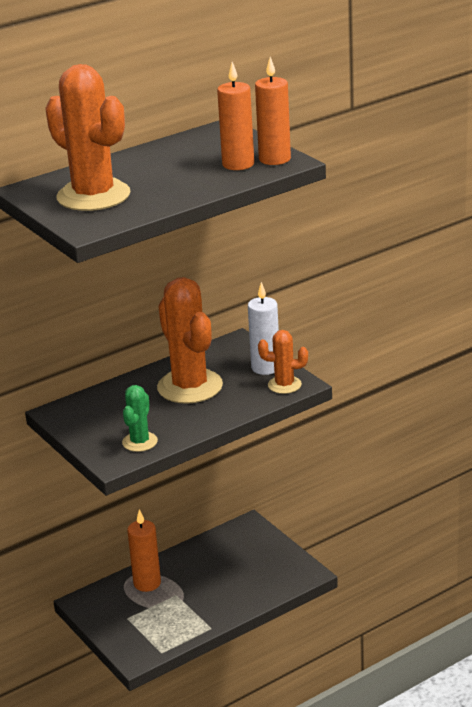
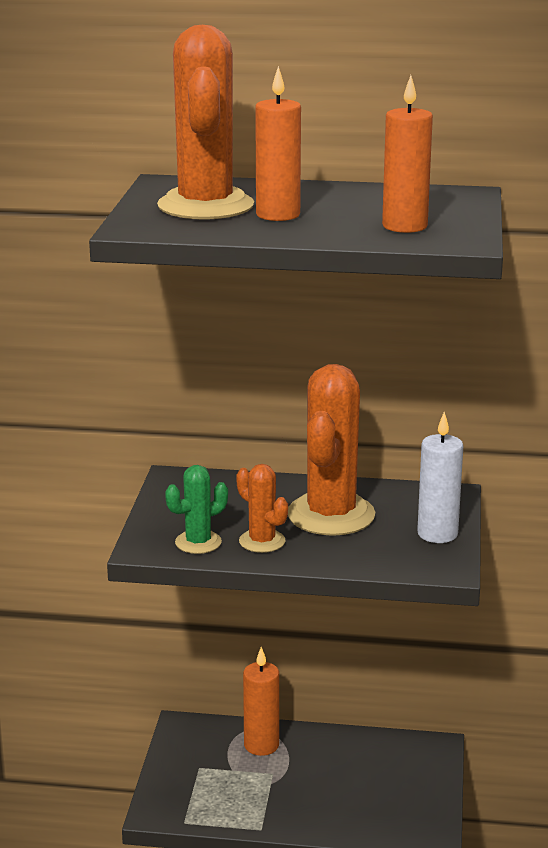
camera: 40 degrees right, 5 degrees down
(274, 159) = (453, 234): orange candle -> orange candle (278, 215)
(284, 385) = (428, 560): orange cactus -> orange cactus (262, 541)

